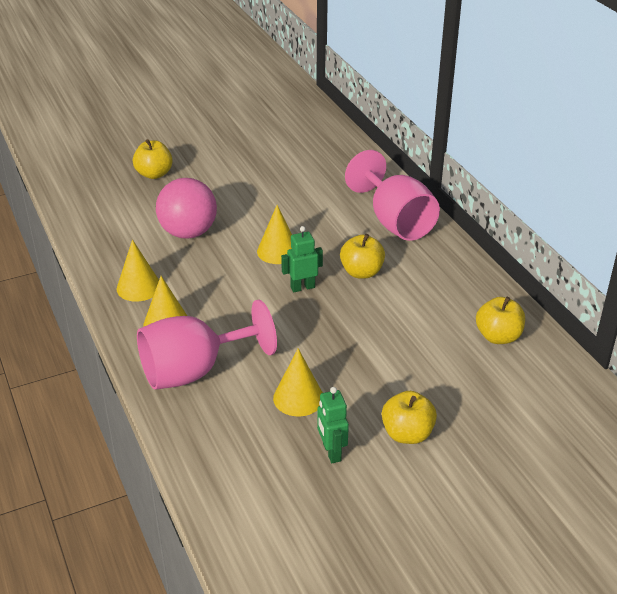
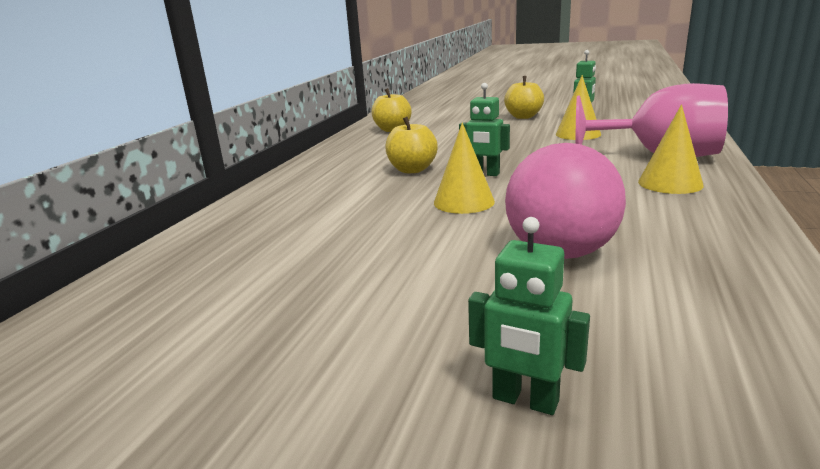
camera: 135 degrees left, 15 degrees down
(139, 287) = (692, 217): yellow cone -> none
(154, 174) = (525, 400): yellow apple -> green robot
(395, 222) = (301, 190): pink goblet -> none

